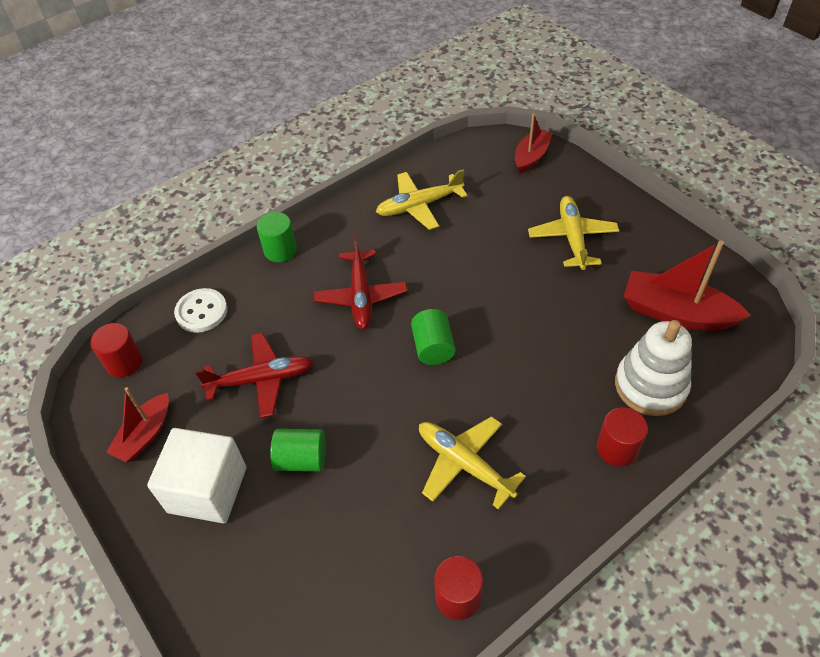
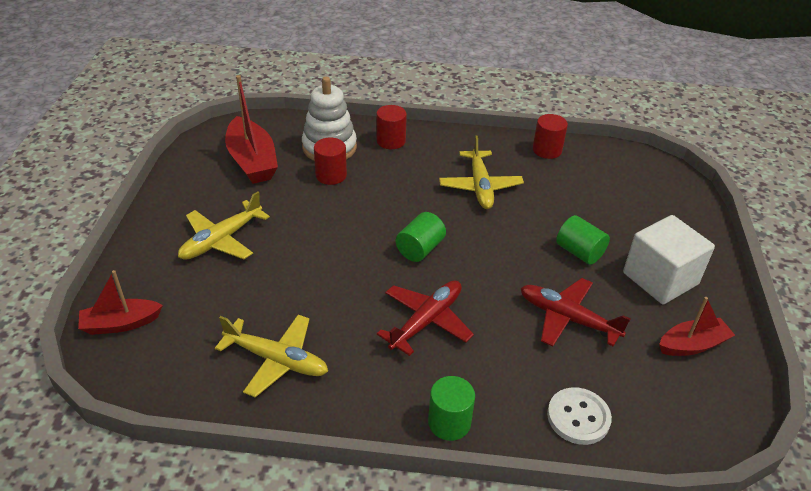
camera: 140 degrees left, 10 degrees down
(124, 362) = (685, 422): red cylinder -> red cylinder (331, 175)

